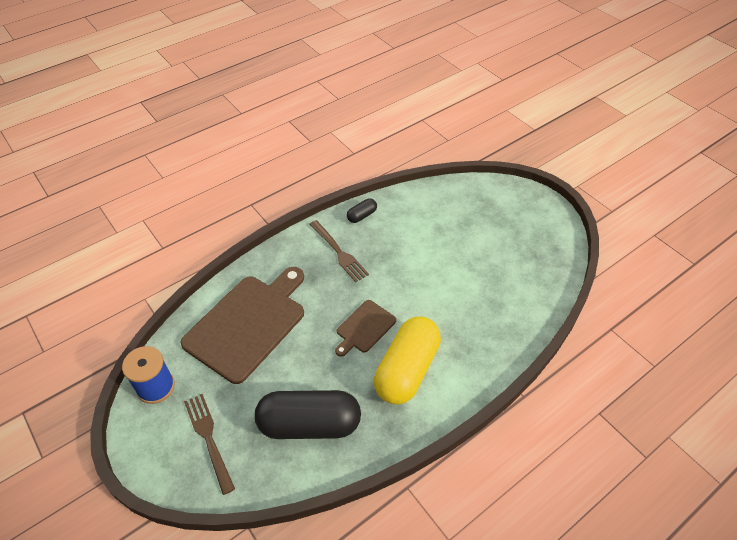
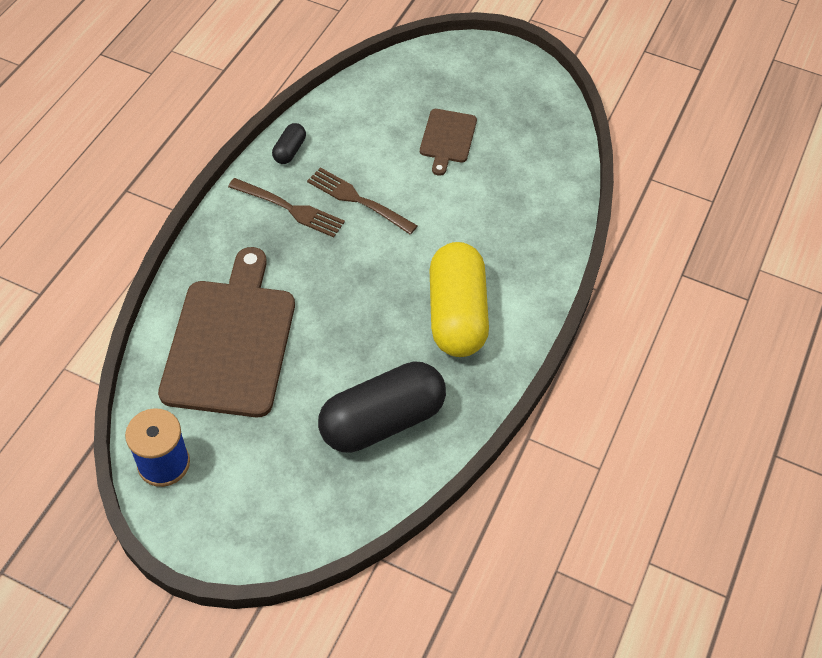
camera: 30 degrees left, 5 degrees up
(208, 438) = (272, 489): brown fork -> brown fork (358, 200)
(364, 328) = (379, 287): brown cutting board -> brown cutting board (447, 138)

